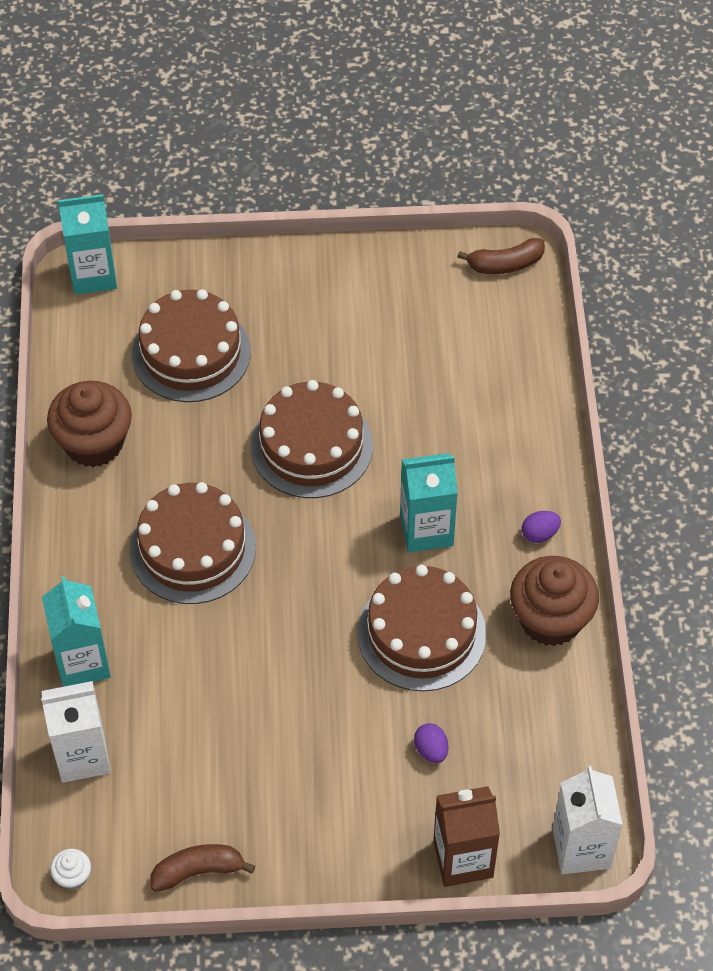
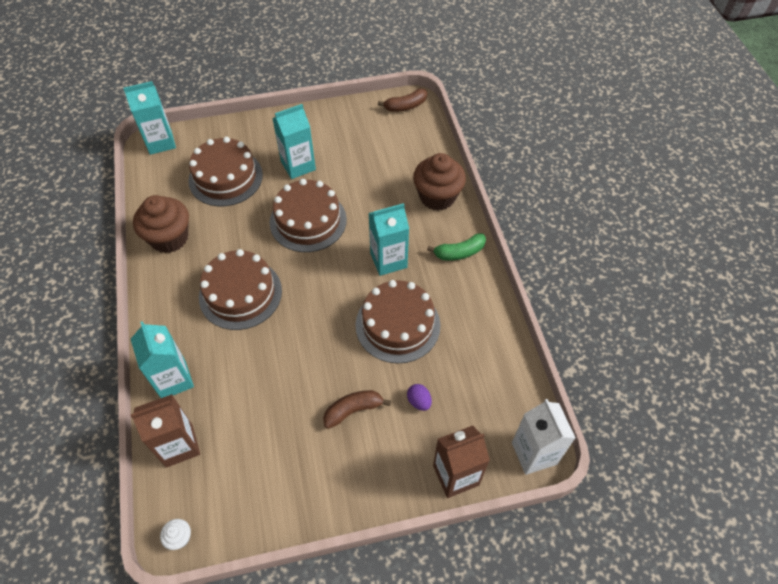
camera: 10 degrees left, 0 degrees up
(82, 756) = (179, 445): white carton -> brown carton
(198, 871) = (271, 517): brown banana -> brown banana (353, 410)
(309, 348) = (298, 165): none -> turquoise carton
(539, 534) = (459, 252): purple egg -> green banana
(550, 619) = (478, 303): brown cupcake -> brown cupcake (437, 197)

